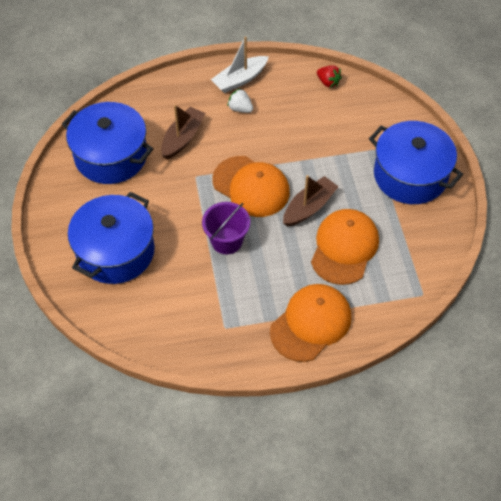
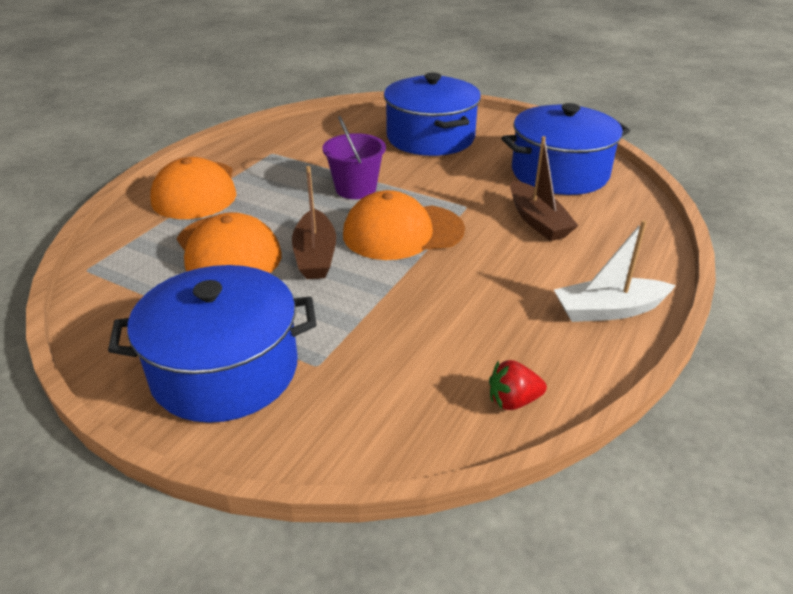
camera: 130 degrees right, 20 degrees down
(240, 79) = (608, 310): white boat -> white boat turned 105 degrees counterclockwise
(240, 108) = (545, 283): white strawberry -> none

